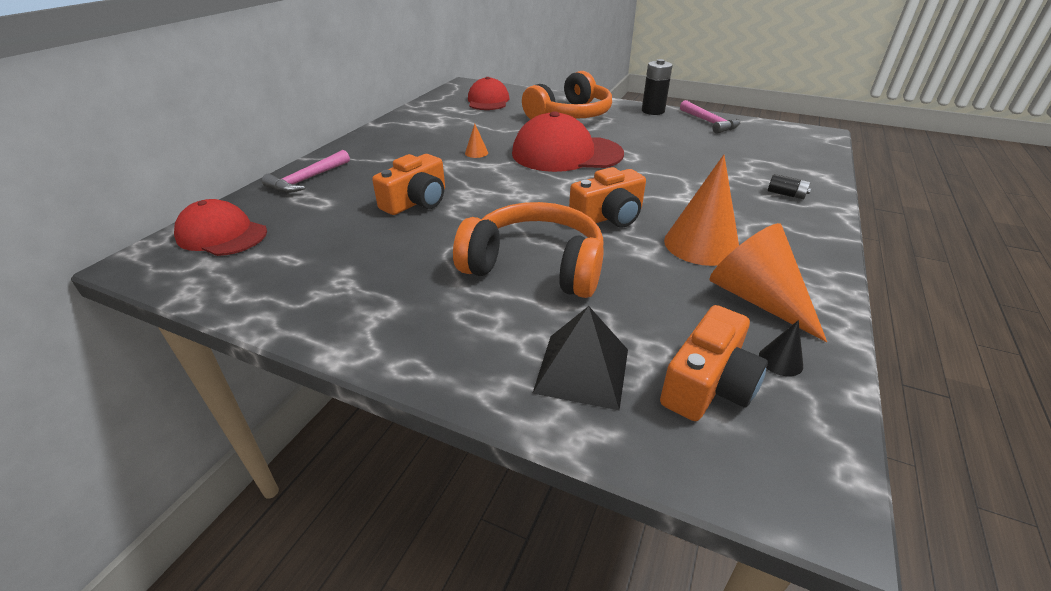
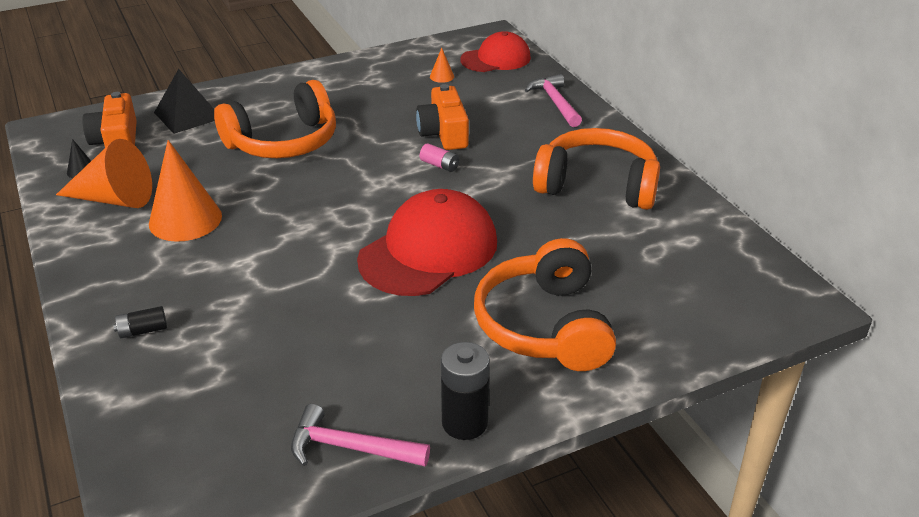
camera: 130 degrees right, 0 degrees up
(423, 136) = (597, 185): none -> orange headphones
(468, 185) = (439, 165): none -> pink battery
(476, 153) = (507, 198): orange cone -> orange cone (442, 76)
(488, 101) = (688, 284): red cap -> none
(608, 216) = (285, 203): orange camera -> none

